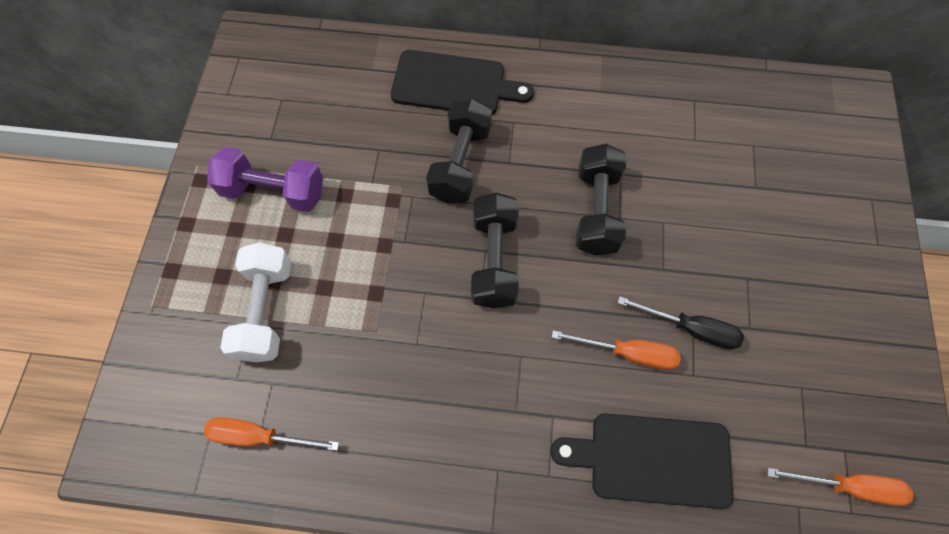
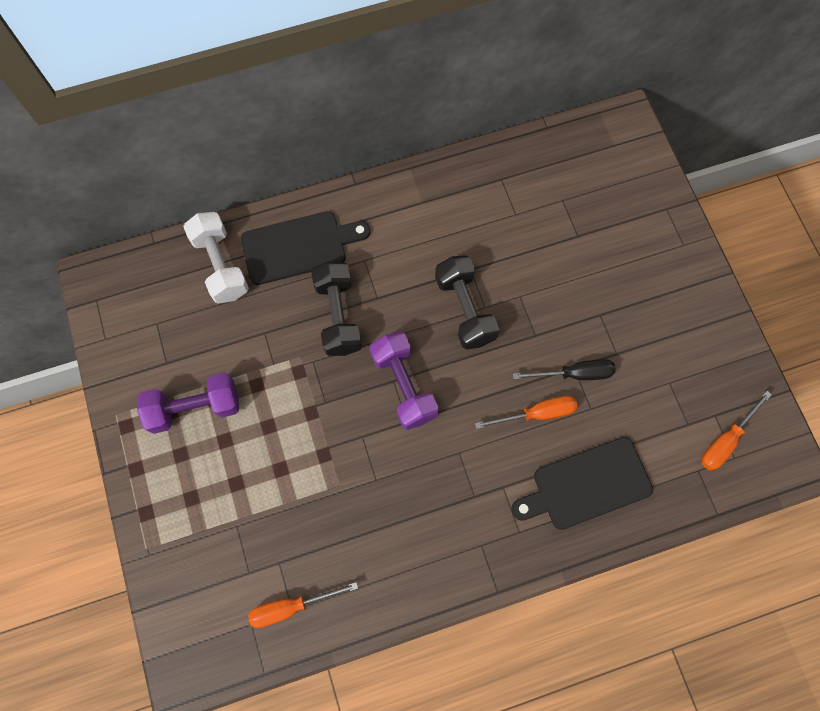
camera: 25 degrees left, 5 degrees up
(266, 310) = (243, 509): white dumbbell -> white dumbbell (221, 265)
(494, 260) = (404, 386): black dumbbell -> purple dumbbell
(848, 486) = (725, 440): orange screwdriver -> orange screwdriver turned 150 degrees clockwise

